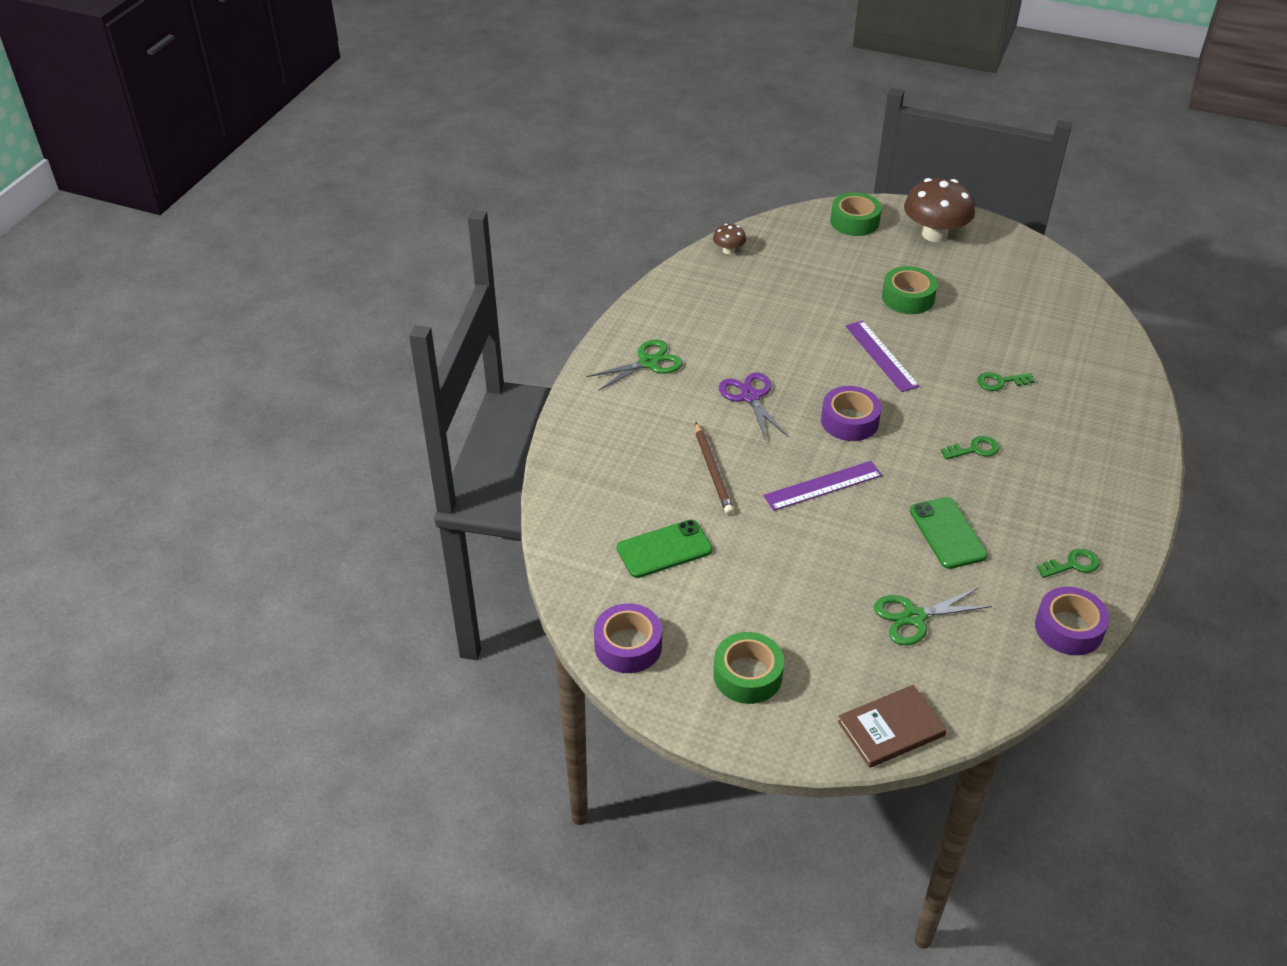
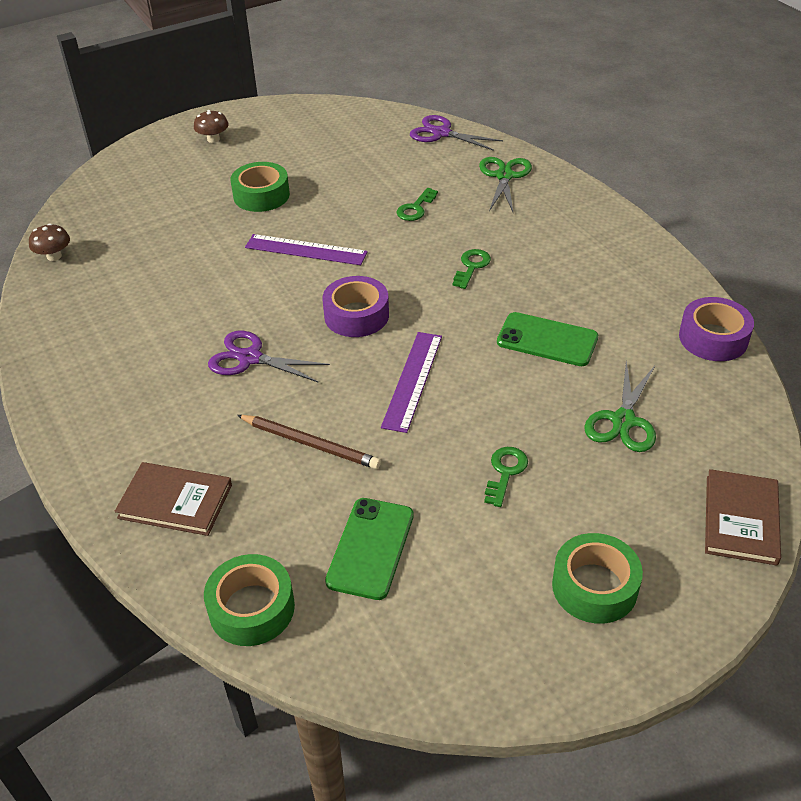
camera: 50 degrees left, 0 degrees up
(606, 441) = (175, 501): none -> brown book
(628, 646) = (471, 666): purple tape -> none
(648, 363) = (114, 400): green scissors -> green scissors (504, 176)
(854, 221) = (135, 167): green tape -> green tape (252, 608)
(934, 234) = (213, 139): brown mushroom -> brown mushroom, size x0.47
(1073, 564) = (648, 294): green key -> green key (505, 472)
(1111, 341) = (441, 133): none -> purple scissors

